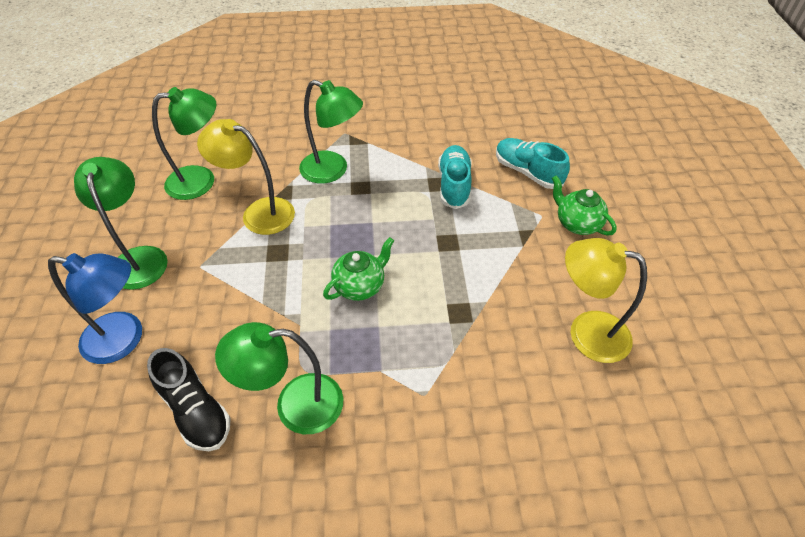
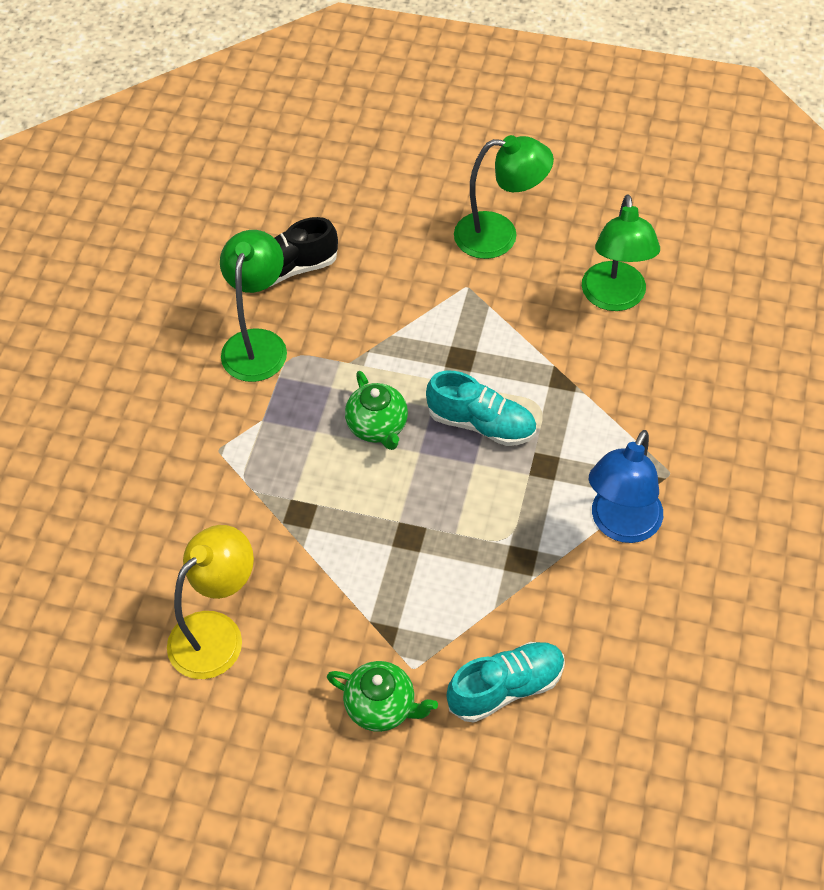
camera: 110 degrees right, 5 degrees up
(124, 339) = (392, 222): blue lamp -> blue lamp (620, 525)
(259, 212) = (534, 349): yellow lamp -> none
(333, 171) = (589, 441): green lamp -> none
(454, 185) = (511, 579): turquoise shoe -> turquoise shoe (481, 424)
(577, 223) = (381, 707): green teapot -> green teapot turned 45 degrees clockwise

